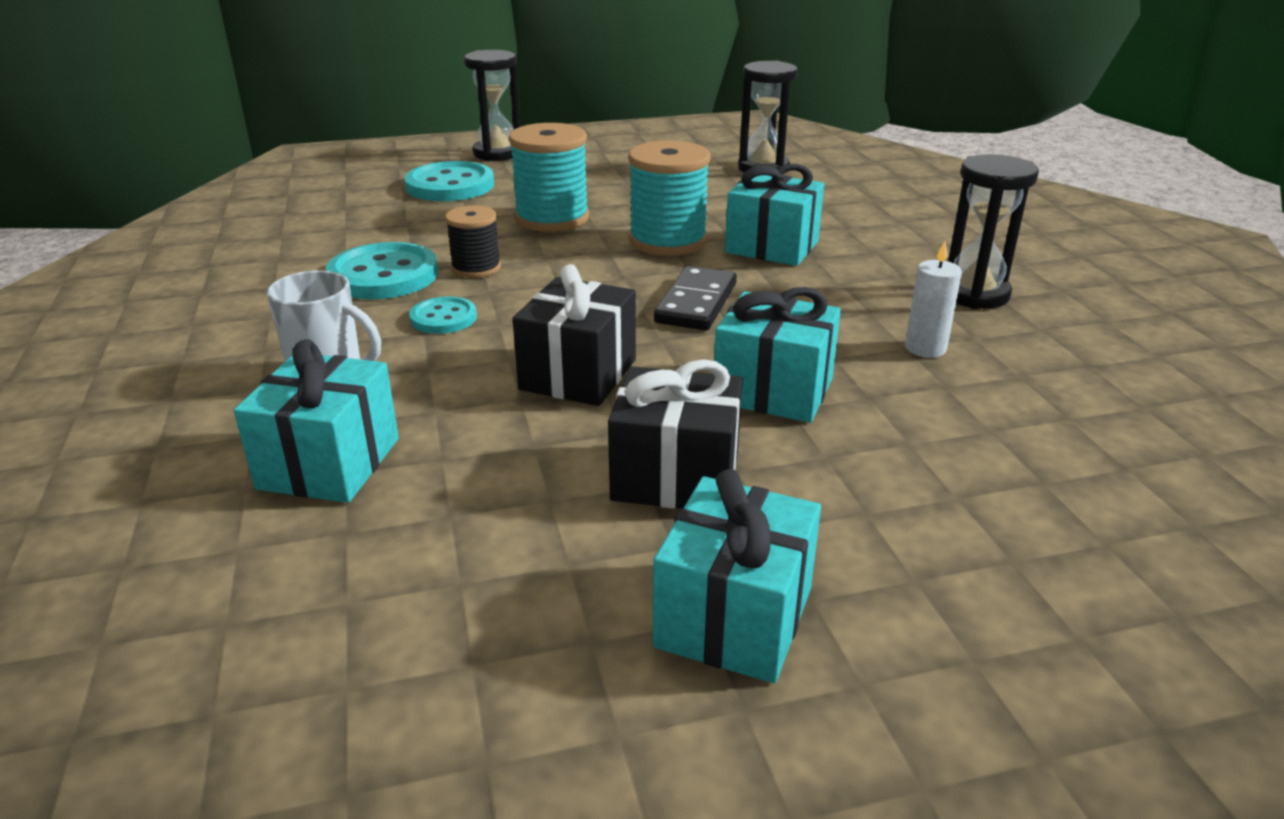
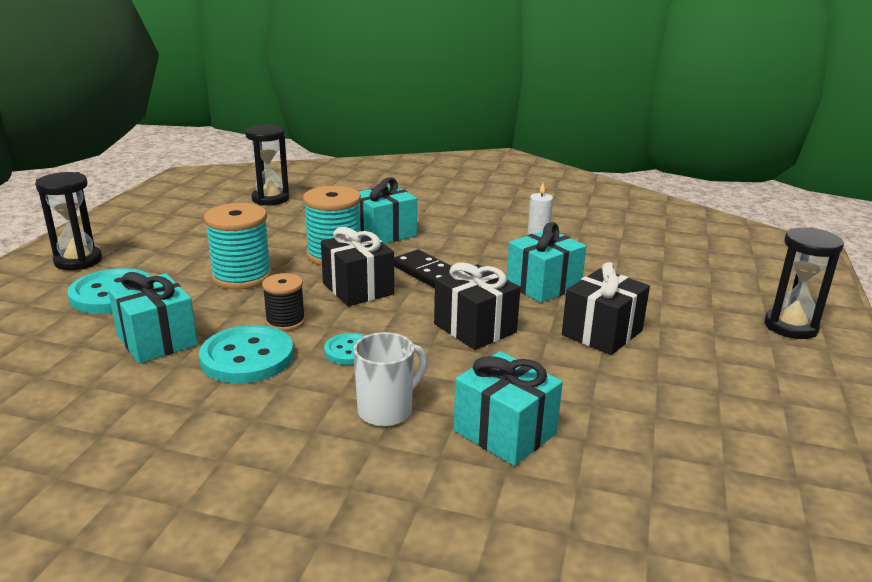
camera: 60 degrees left, 5 degrees down
(598, 278) = (358, 289): none -> black gift
(734, 617) = (719, 353): turquoise gift -> turquoise gift (157, 340)
(974, 294) = (498, 213): black hourglass -> black hourglass (790, 326)

